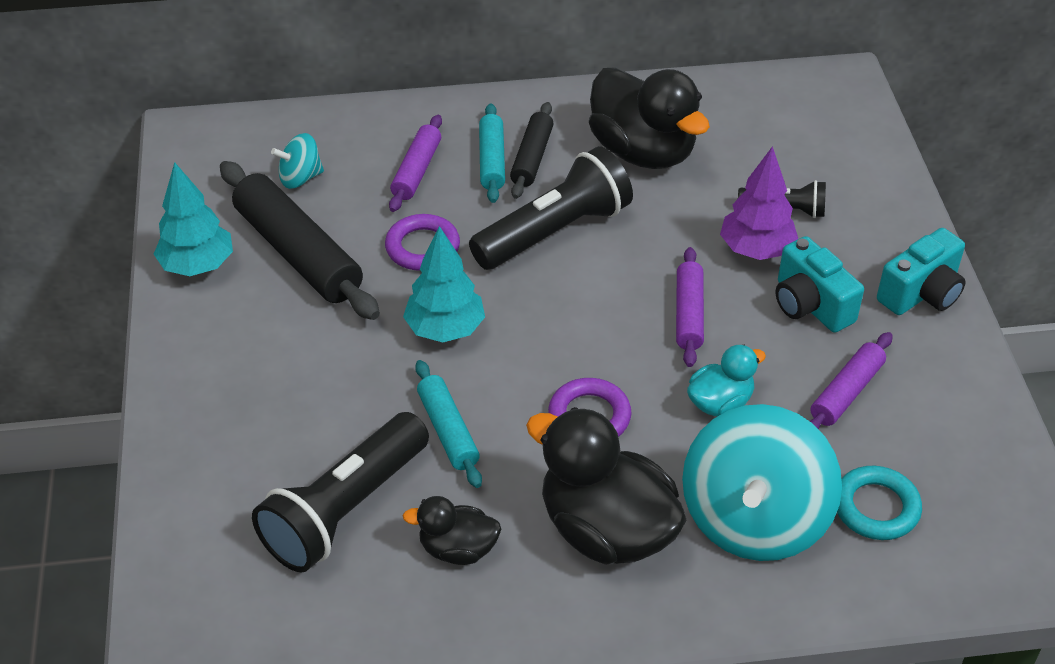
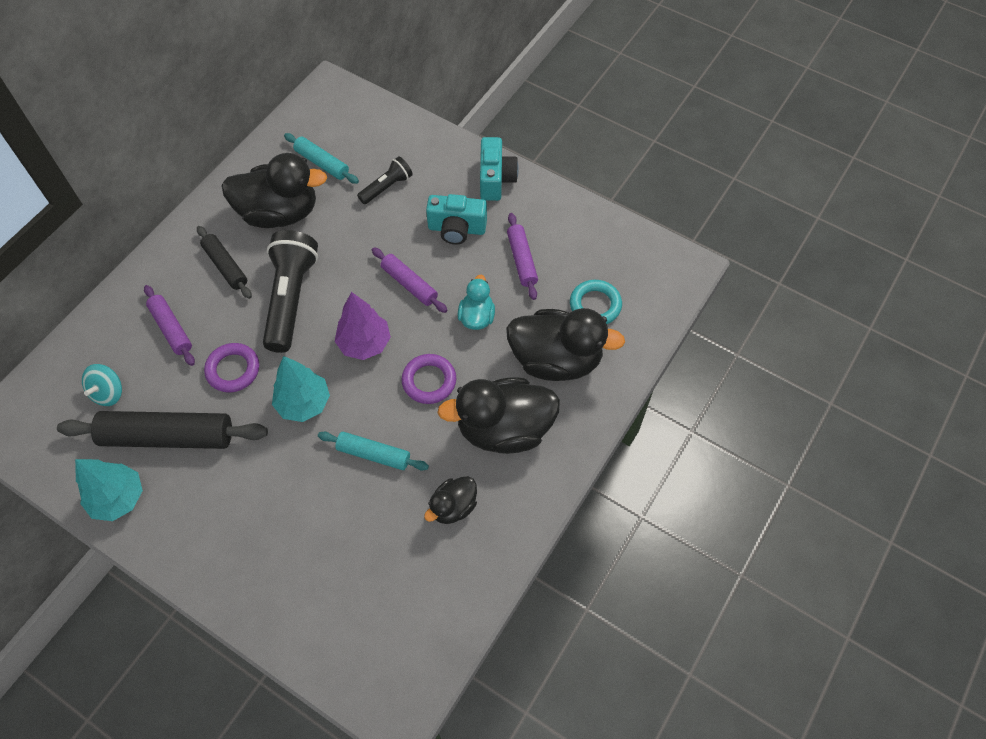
camera: 50 degrees left, 15 degrees up
(345, 510) = (377, 544): black flashlight -> none
(492, 160) = (206, 286): turquoise rolling pin -> turquoise rolling pin (322, 163)
(754, 519) = (556, 360): turquoise spinning top -> black duck
(756, 250) = (399, 221): purple tree -> purple tree (364, 344)

